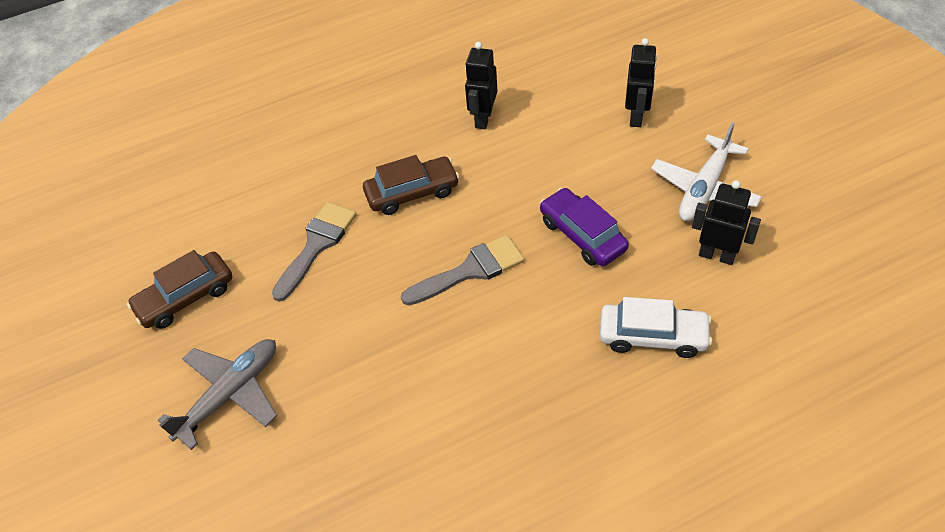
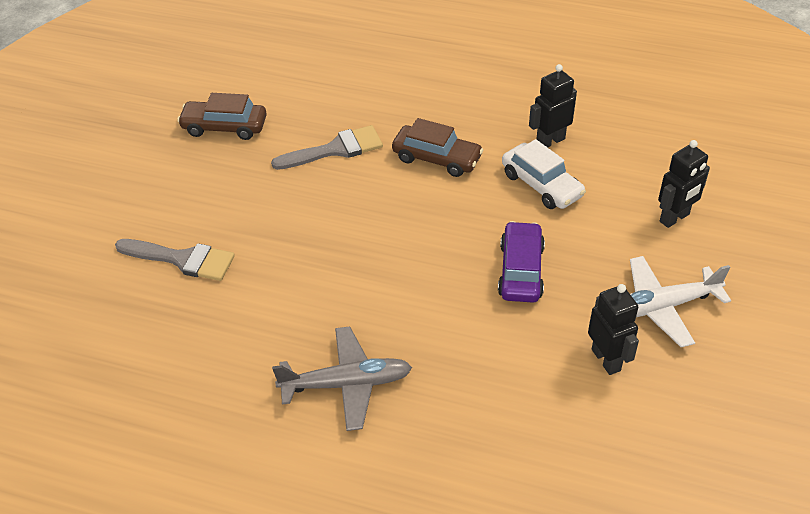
camera: 40 degrees right, 5 degrees down
(230, 394) = (184, 202): grey plane -> grey plane (347, 384)
(470, 270) = (413, 236): grey brush -> grey brush (182, 259)
(653, 336) = (483, 374): white car -> white car (541, 185)

